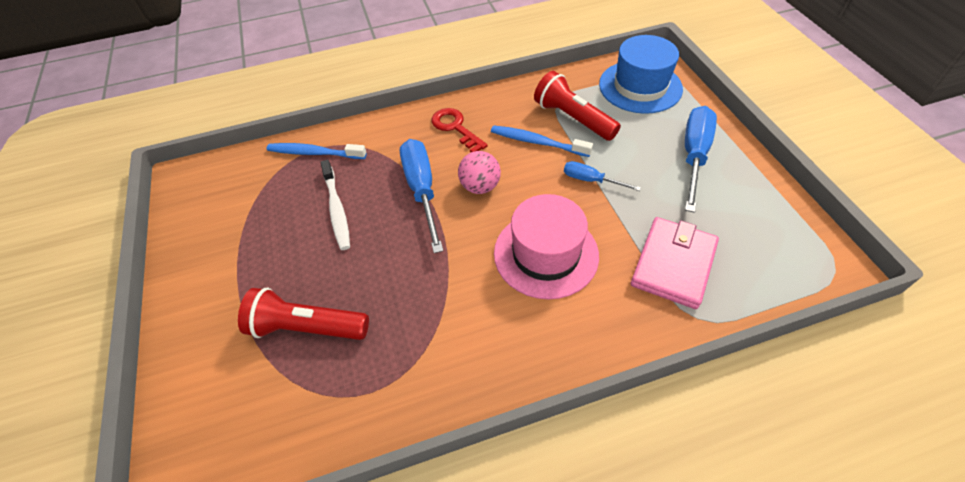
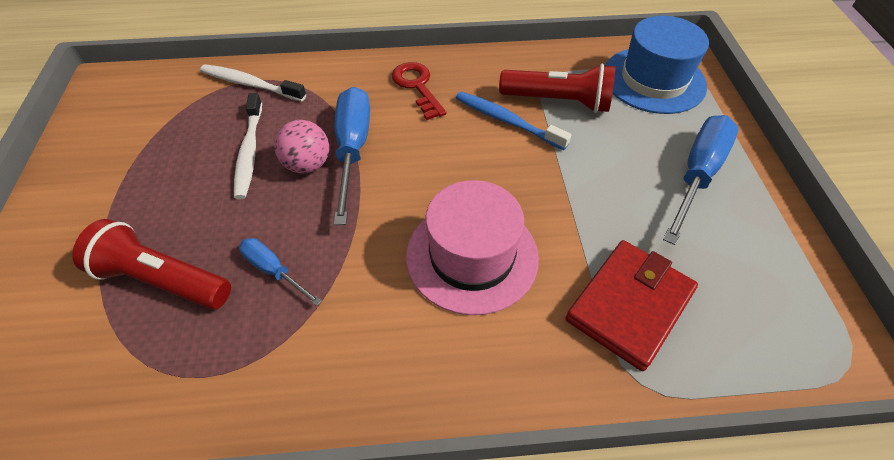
camera: 10 degrees right, 0 degrees up
(314, 153) = (250, 84): blue toothbrush -> white toothbrush
(480, 186) = (421, 159): pink ball -> pink ball (307, 165)
(572, 118) = (559, 101): red flashlight -> red flashlight turned 135 degrees clockwise
(591, 180) = (557, 178): blue screwdriver -> blue screwdriver (273, 271)
(673, 264) = (629, 306): pink wallet -> red wallet

